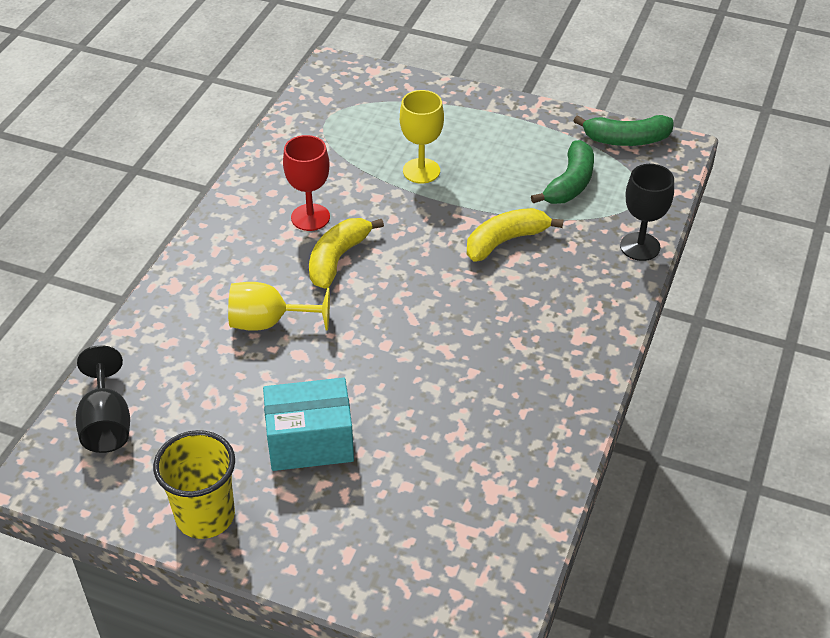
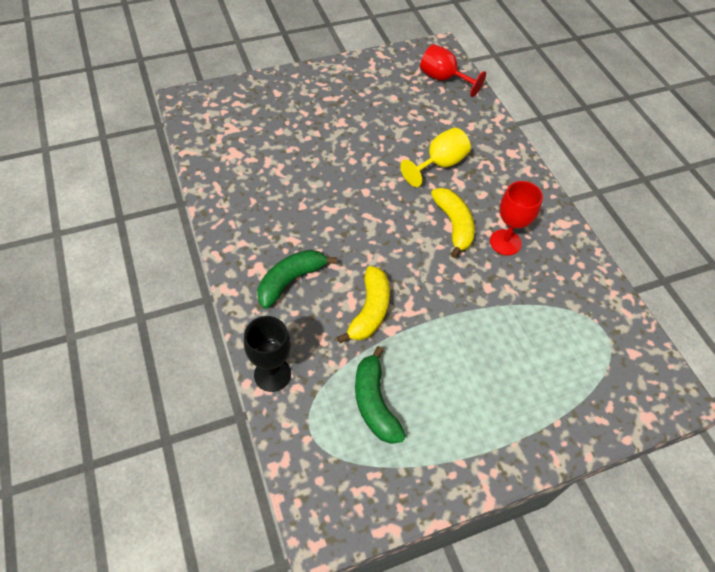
camera: 135 degrees right, 10 degrees up
(106, 423) = (443, 79): black goblet -> red goblet
(205, 516) = (353, 72): yellow cup -> none
(310, 441) = (346, 123): turquoise box -> none
(421, 171) = (488, 332): yellow goblet -> none
(626, 140) = (373, 499): green banana -> green banana (290, 281)

